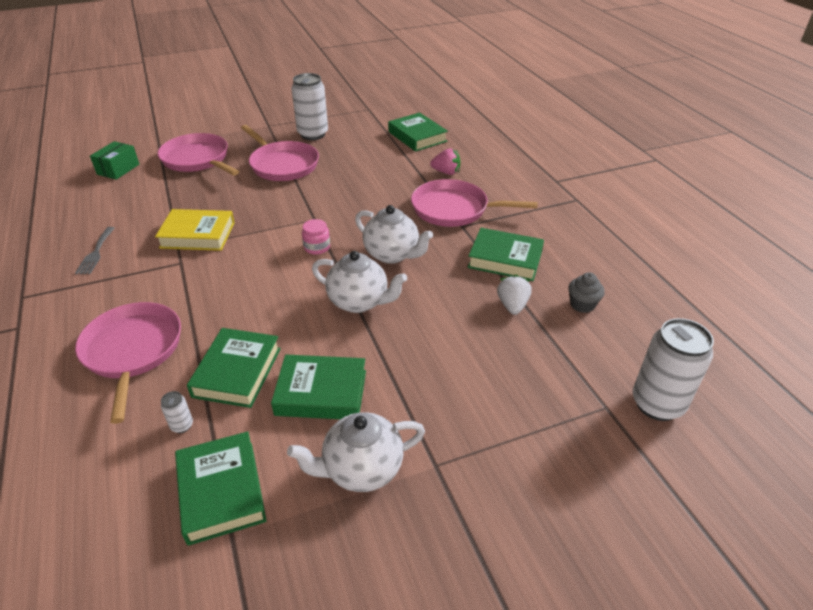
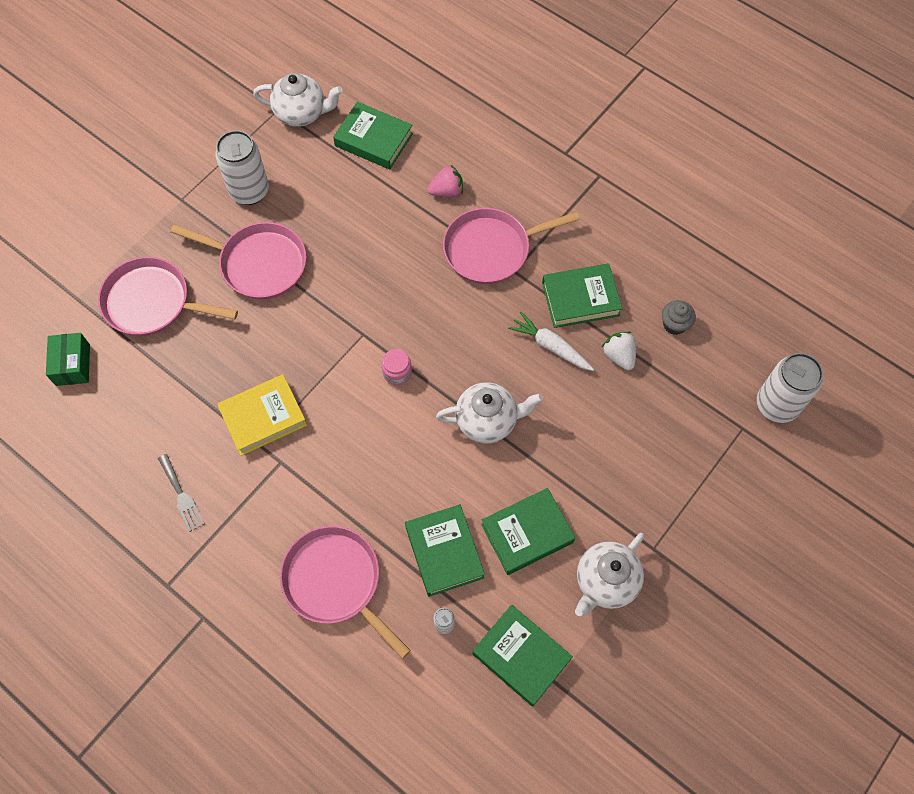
camera: 30 degrees left, 25 degrees up
(392, 254) = (475, 345): white teapot -> white teapot (301, 113)
(455, 277) = (550, 346): none -> white carrot

